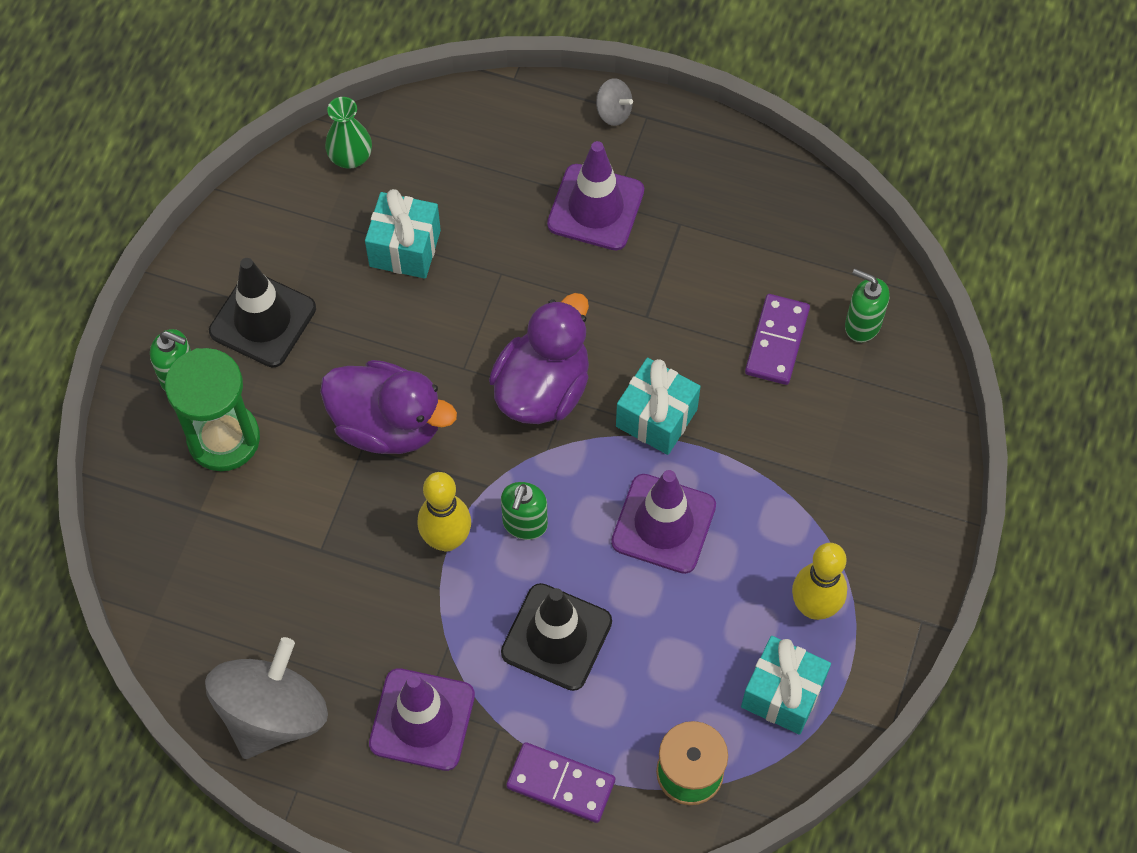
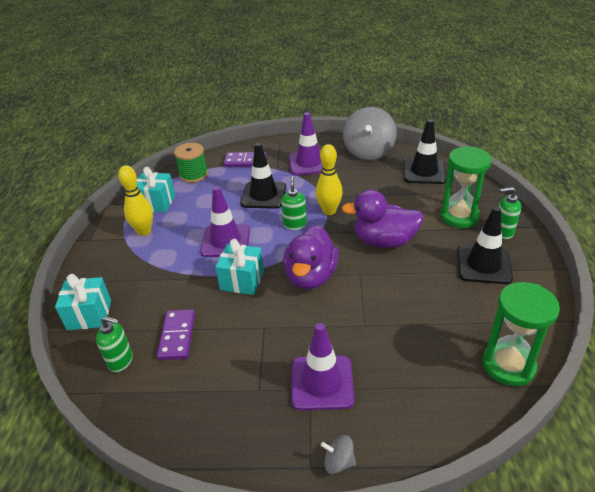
camera: 165 degrees right, 25 degrees down
(201, 593) = (424, 172): none -> black traffic cone
(350, 157) = (508, 365): green vase -> green hourglass
(405, 248) = (432, 321): turquoise gift -> turquoise gift (89, 315)

